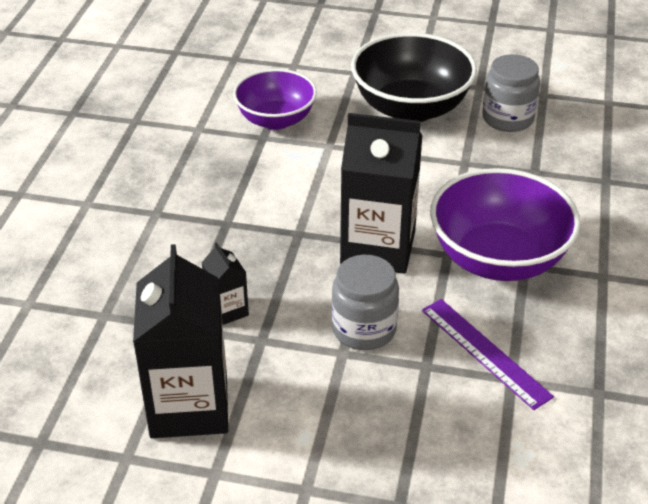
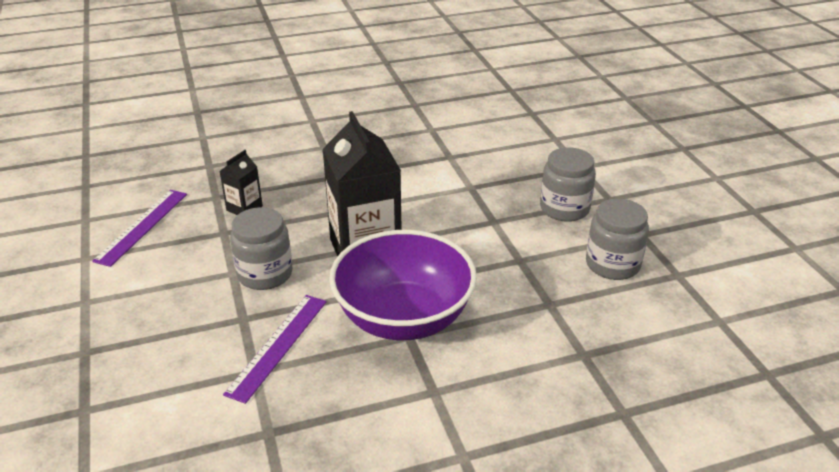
camera: 60 degrees right, 5 degrees down
(189, 406) = (142, 226): black carton -> purple ruler
(276, 120) = (476, 154): purple bowl -> none
(411, 108) = (564, 208): black bowl -> grey jar

